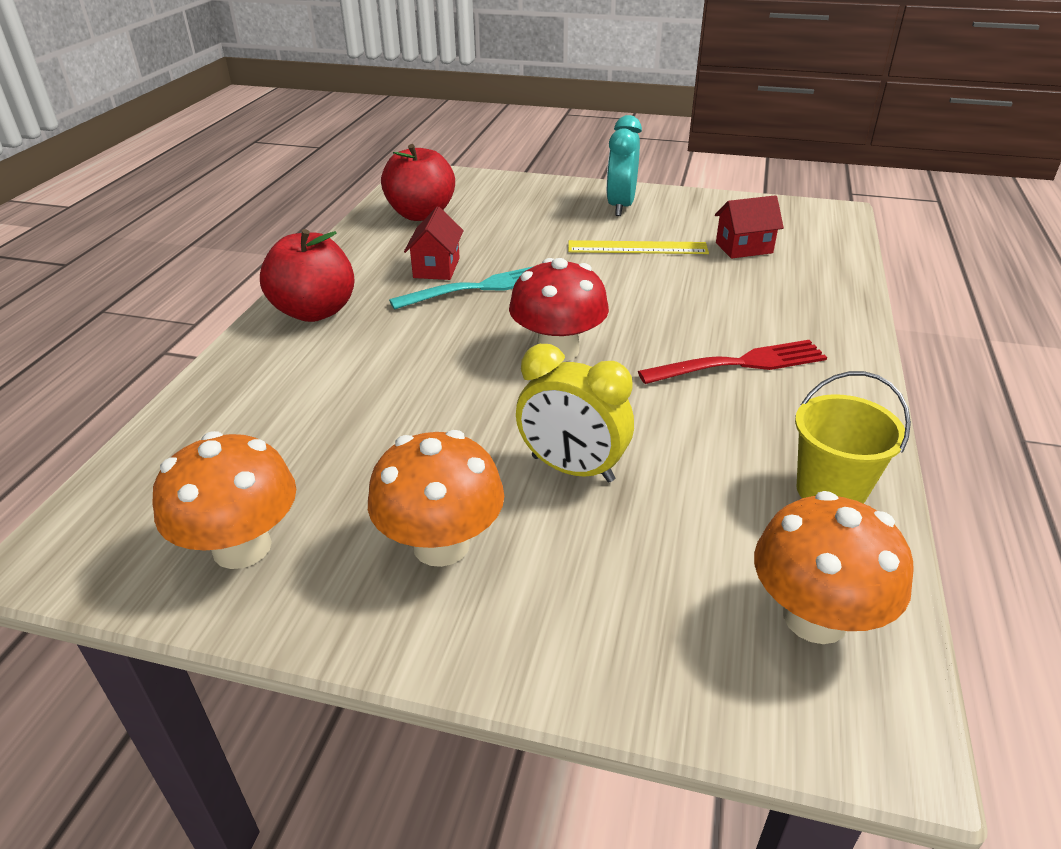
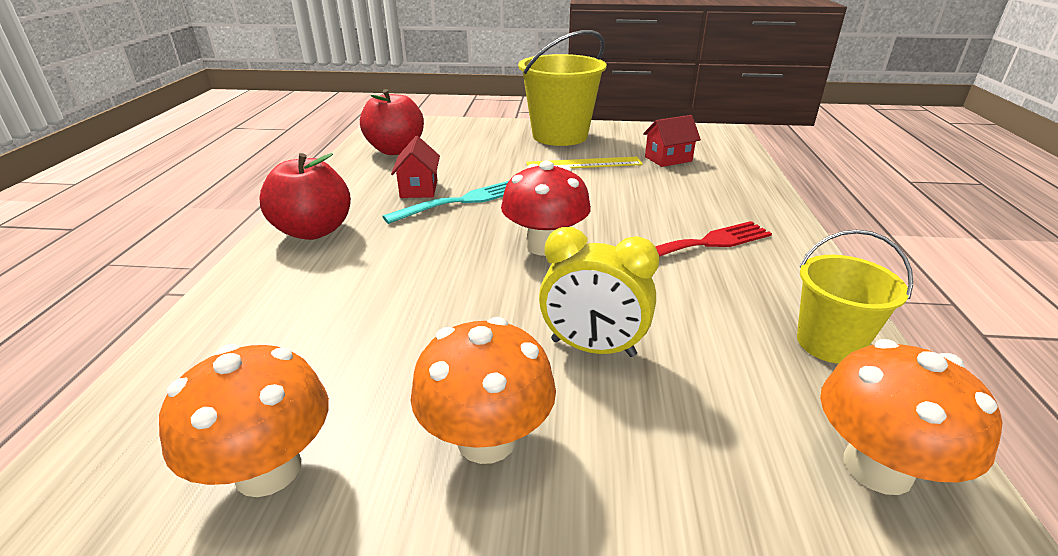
camera: 10 degrees left, 5 degrees down
(620, 206) = (560, 136): turquoise clock -> yellow bucket

